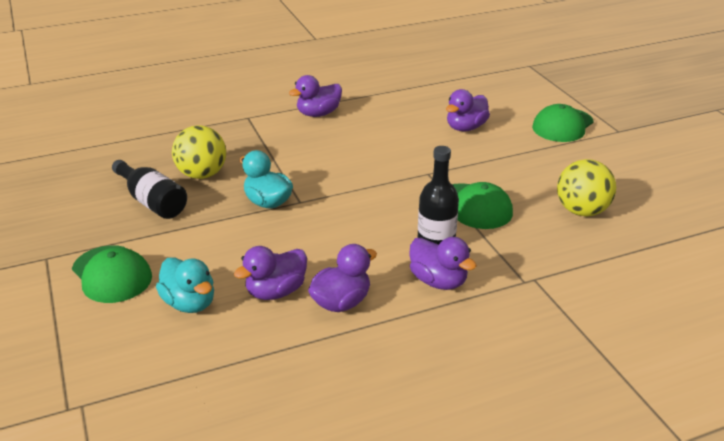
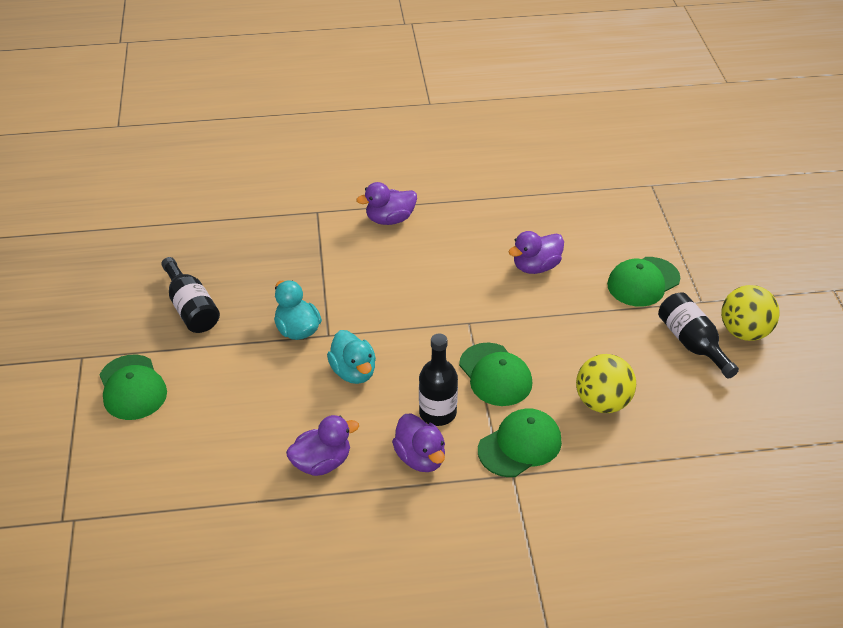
camera: 15 degrees right, 10 degrees up
(189, 303) = (189, 434): turquoise duck -> turquoise duck (353, 372)
(202, 174) = (247, 282): yellow ball -> yellow ball (744, 332)
(276, 291) = (268, 438): purple duck -> none
(527, 255) = (520, 445): none -> green cap
(630, 159) = (692, 343): none -> black bottle

